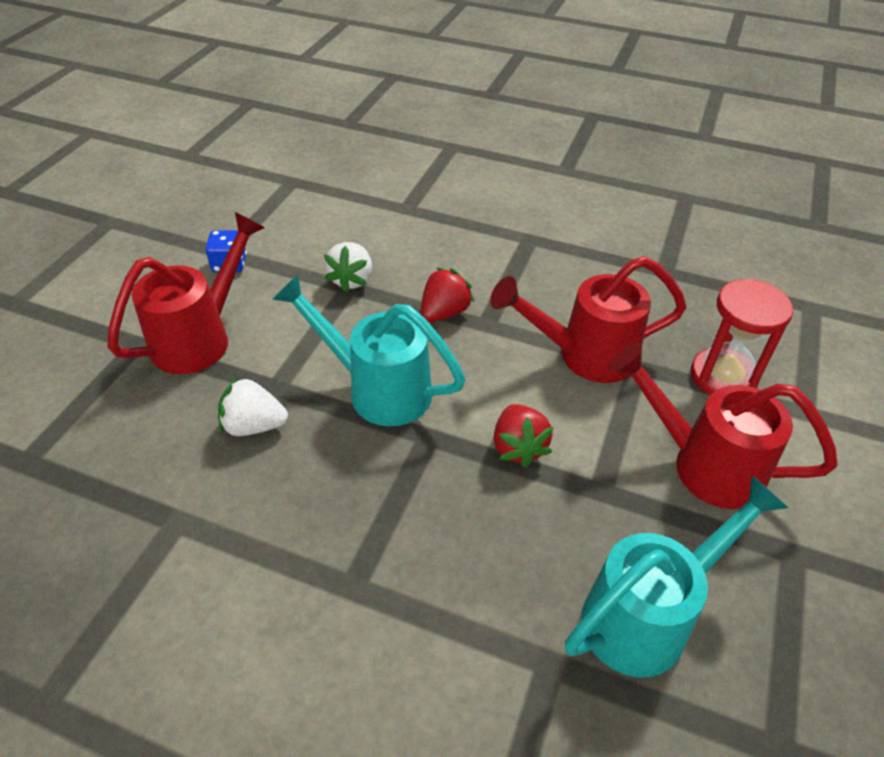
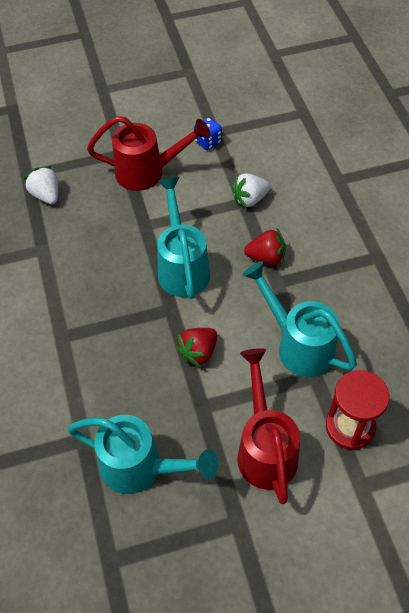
camera: 55 degrees right, 10 degrees up
(254, 425) = (114, 235): white strawberry -> white strawberry (46, 195)
(584, 355) = (298, 344): red watering can -> turquoise watering can

